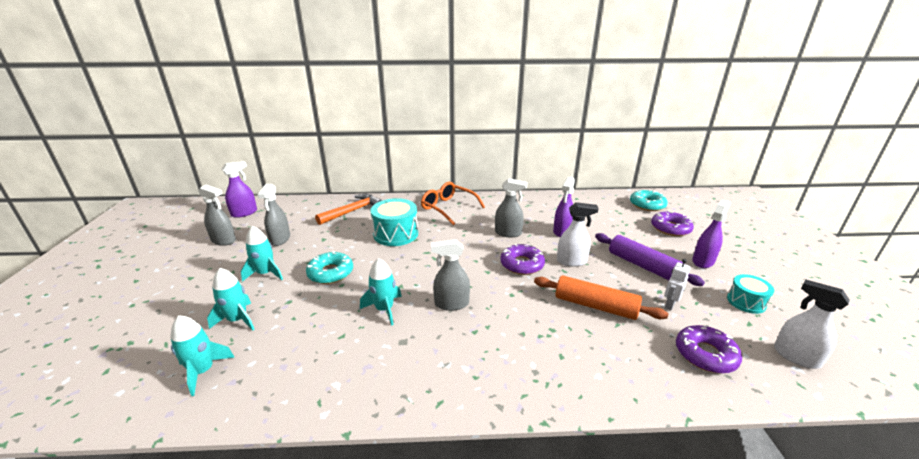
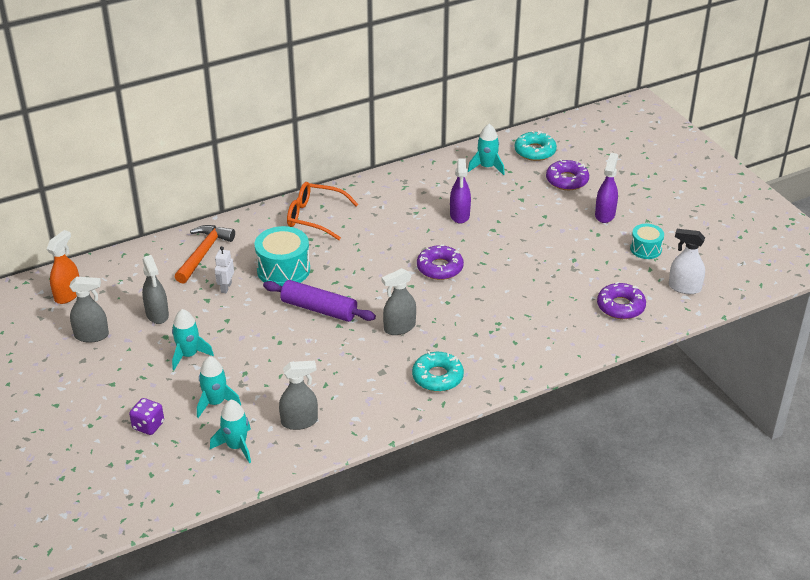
camera: 25 degrees left, 10 degrees up
(166, 321) = (148, 425): none -> purple dice
(244, 213) = (68, 294): purple spray bottle -> orange spray bottle
(330, 273) = (256, 334): turquoise donut -> turquoise donut (437, 377)
(384, 309) = (342, 351): turquoise rocket -> turquoise rocket (487, 167)
(508, 233) = (405, 233): grey spray bottle -> grey spray bottle (299, 422)
(571, 261) = (485, 250): white spray bottle -> none
(595, 306) = (524, 291): orange rolling pin -> none
(642, 266) = (552, 236): purple rolling pin -> purple rolling pin (319, 309)
(669, 304) = (585, 270): white robot -> white robot (226, 287)

